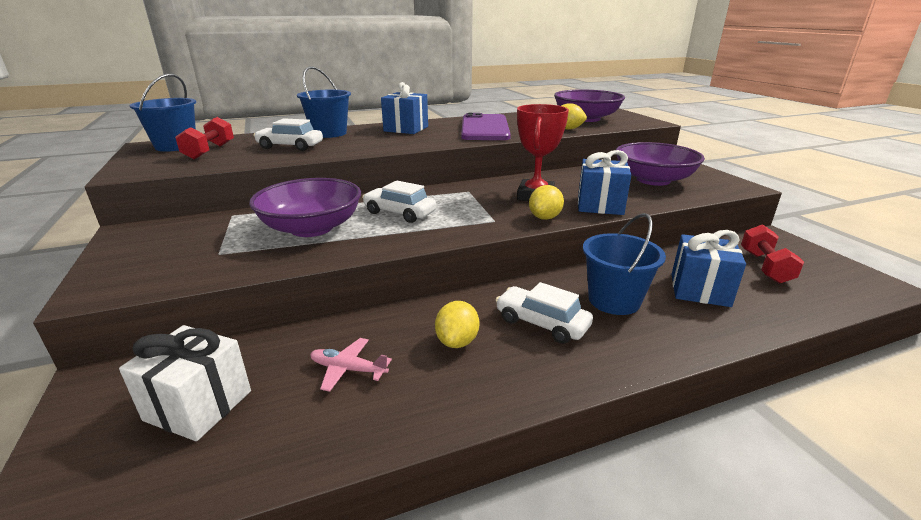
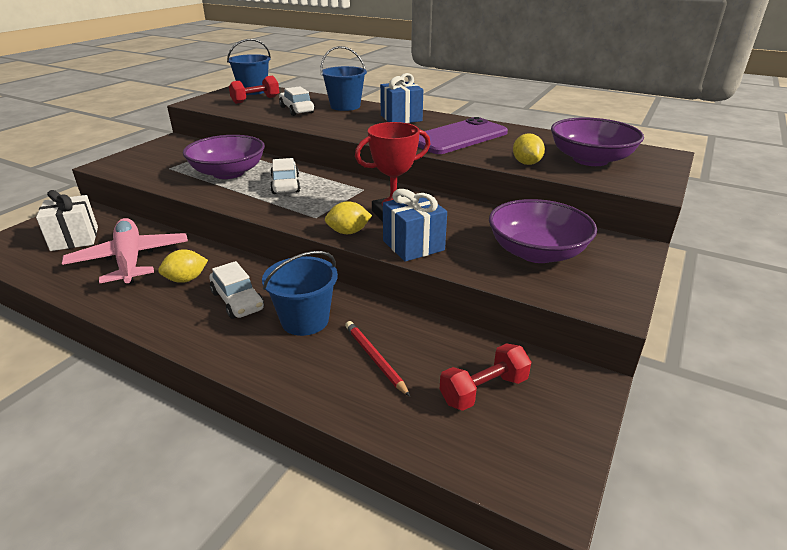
camera: 50 degrees right, 5 degrees up
(348, 369) = (130, 259): pink plane -> pink plane, size x2.22
(541, 323) = (237, 301): white car -> white car turned 150 degrees clockwise
(700, 290) = (375, 359): blue gift -> red pencil

